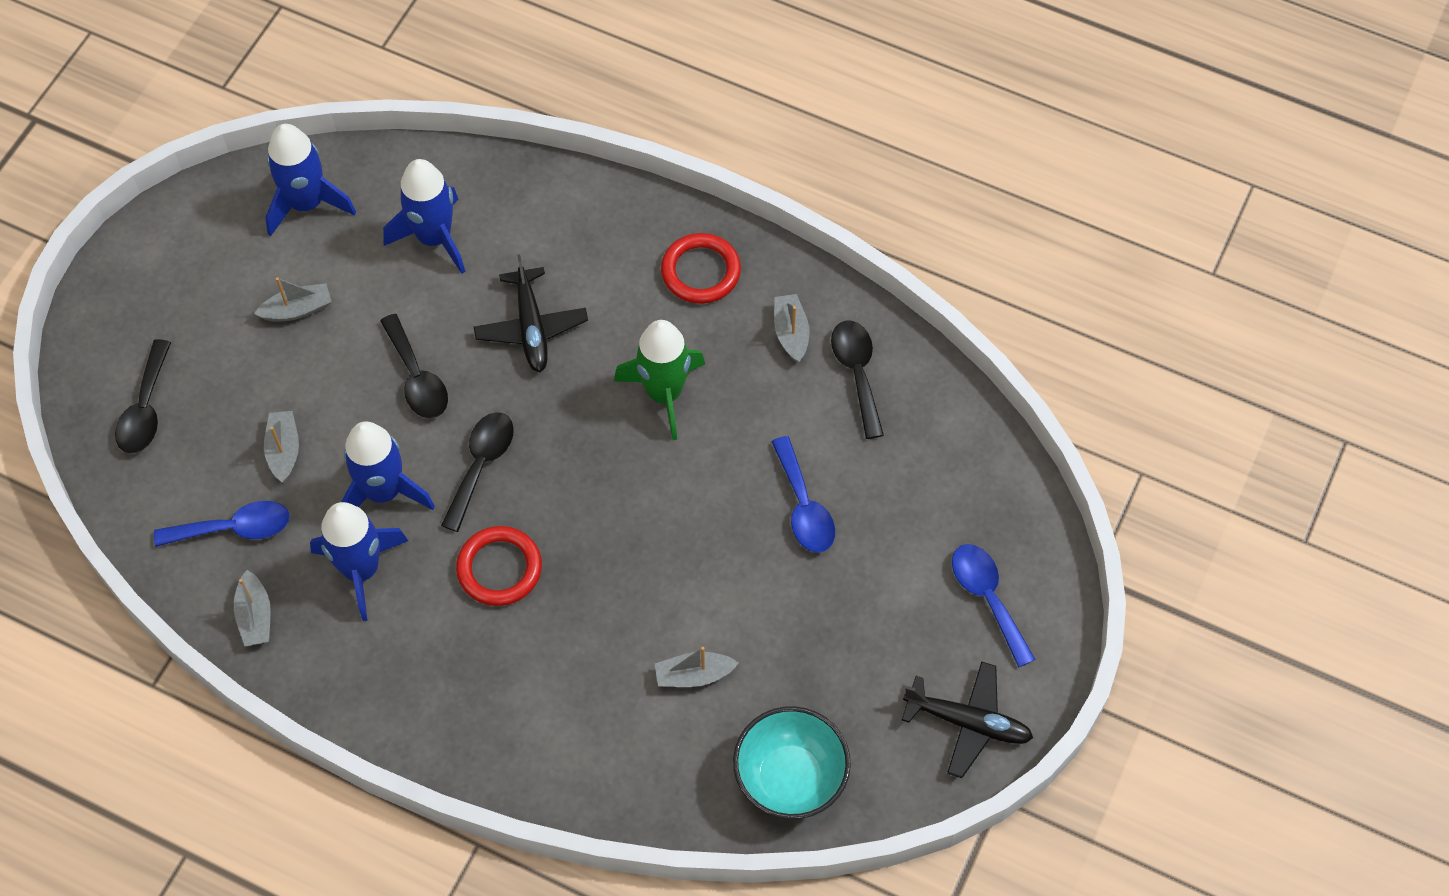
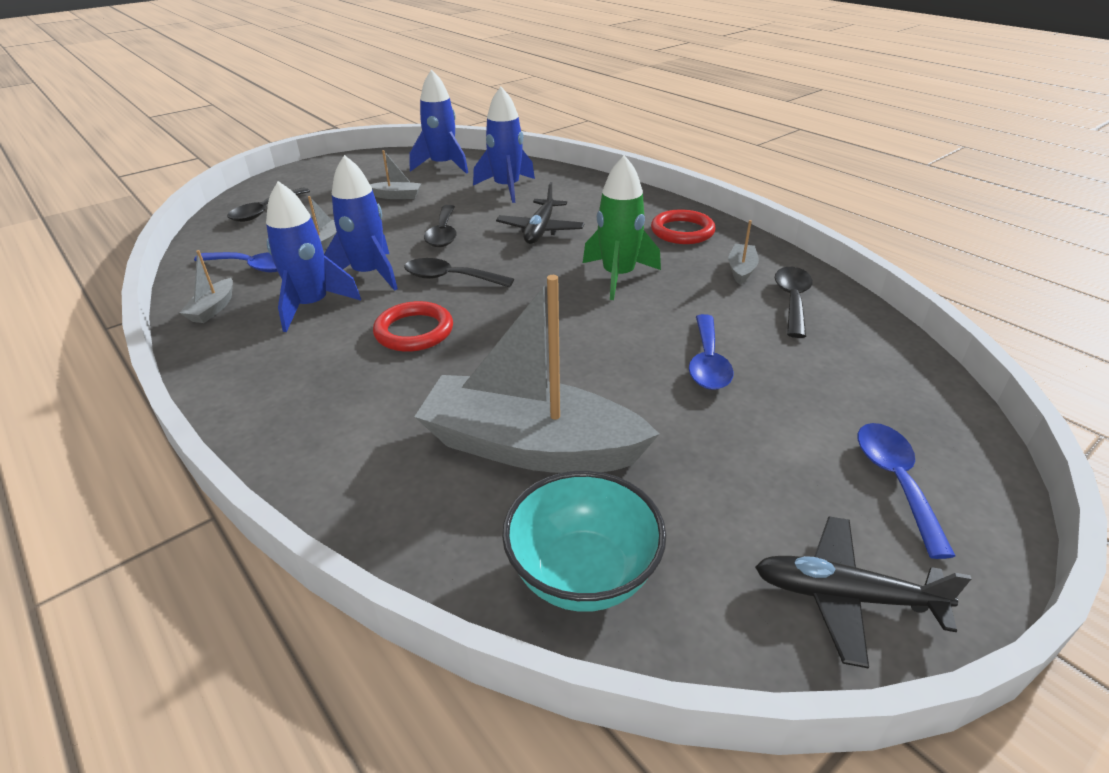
camera: 25 degrees right, 25 degrees down
(481, 465) = (450, 278): black spoon -> black spoon turned 120 degrees counterclockwise
(693, 675) = (530, 447): grey boat -> grey boat, size x2.47
(968, 722) = (844, 596): black plane -> black plane turned 150 degrees clockwise

